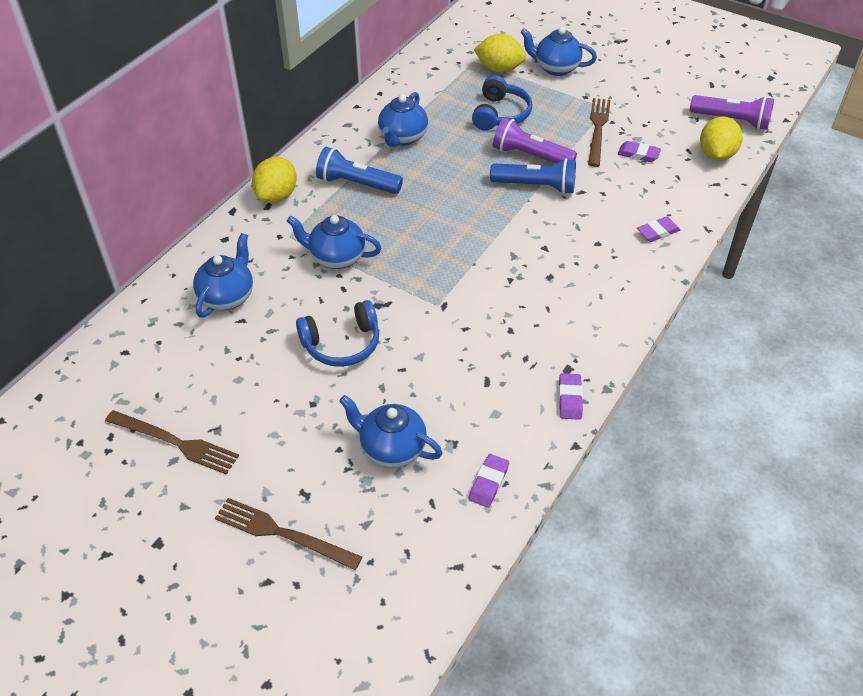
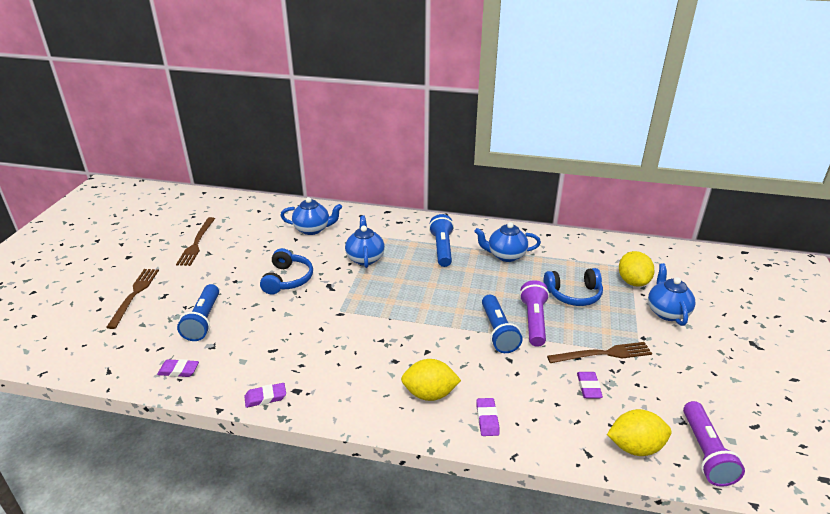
camera: 70 degrees right, 15 degrees down
(277, 196) = (410, 222): yellow lemon -> yellow lemon (430, 394)
(342, 344) = (288, 279): blue headphones -> blue headphones turned 135 degrees counterclockwise
(392, 448) = (203, 320): blue teapot -> blue flashlight
(658, 232) = (487, 419): purple eraser -> purple eraser turned 45 degrees clockwise

